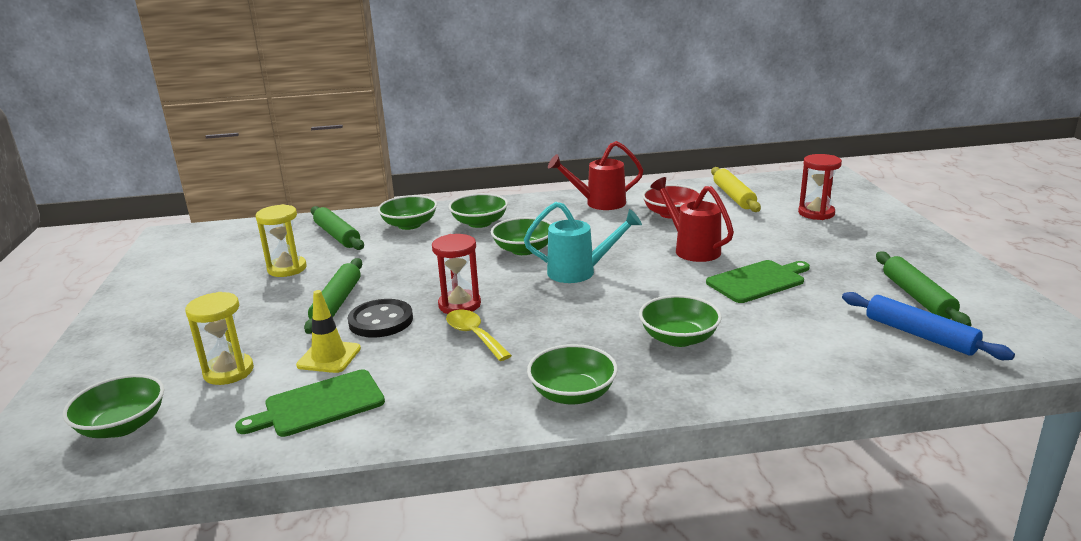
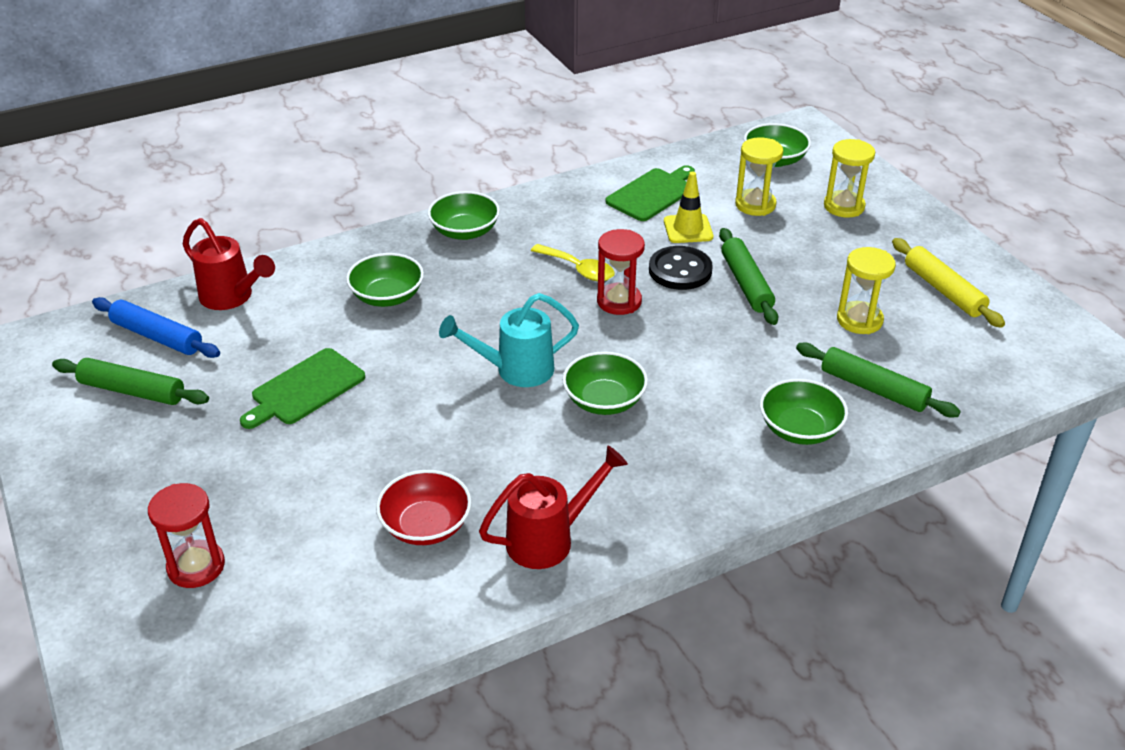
camera: 160 degrees right, 15 degrees up
(148, 355) = (844, 206): none -> yellow hourglass
(479, 223) = (703, 451): green bowl -> none
(692, 249) = (386, 438): red watering can -> red watering can (232, 298)
(733, 196) = (326, 603): yellow rolling pin -> yellow rolling pin (943, 290)
(917, 297) = (132, 391): green rolling pin -> green rolling pin turned 45 degrees counterclockwise

